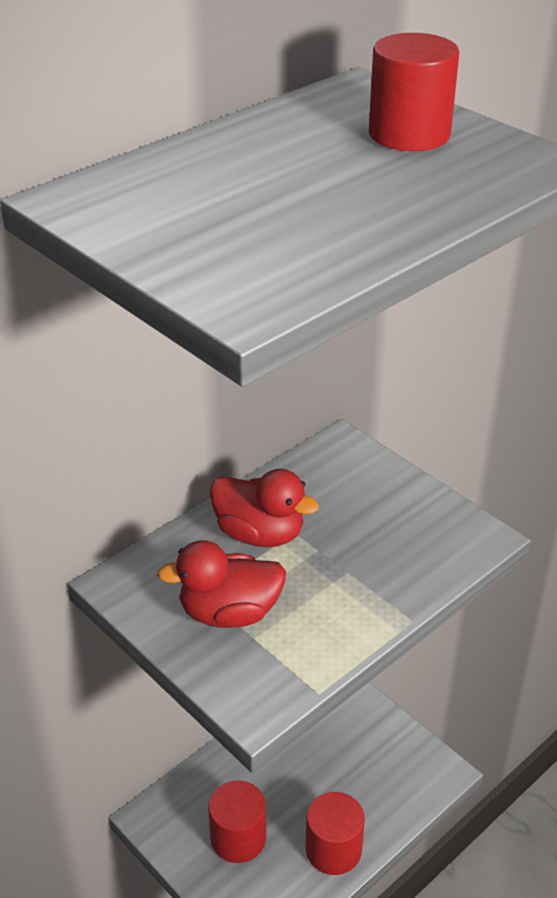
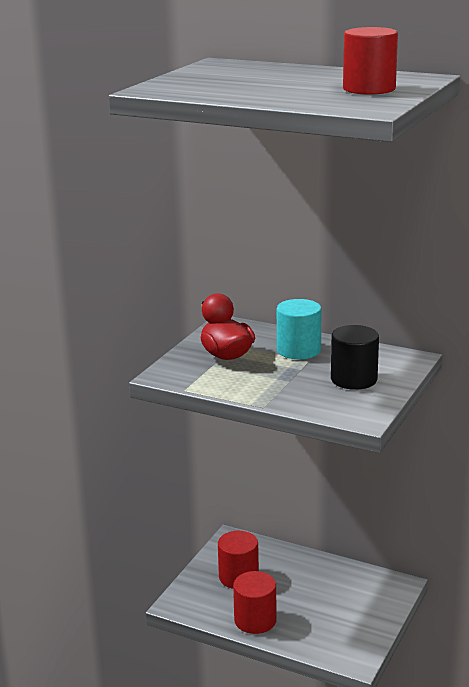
camera: 70 degrees right, 15 degrees down
(260, 534) = (298, 350): red duck -> turquoise cylinder
(375, 511) = (354, 379): none -> black cylinder

